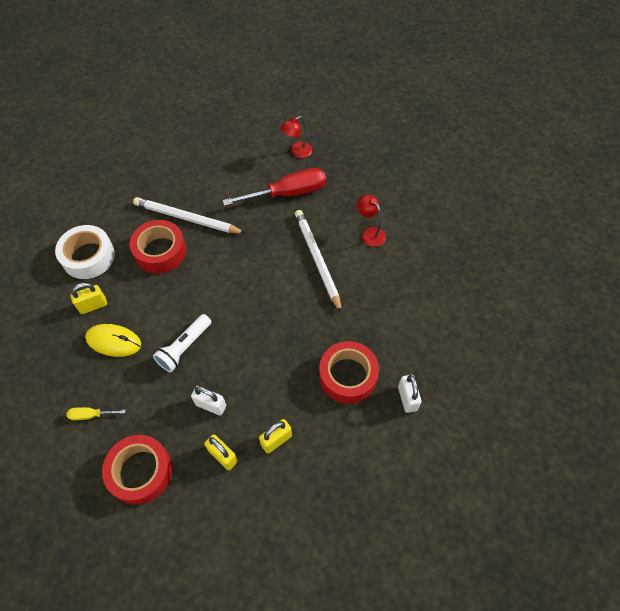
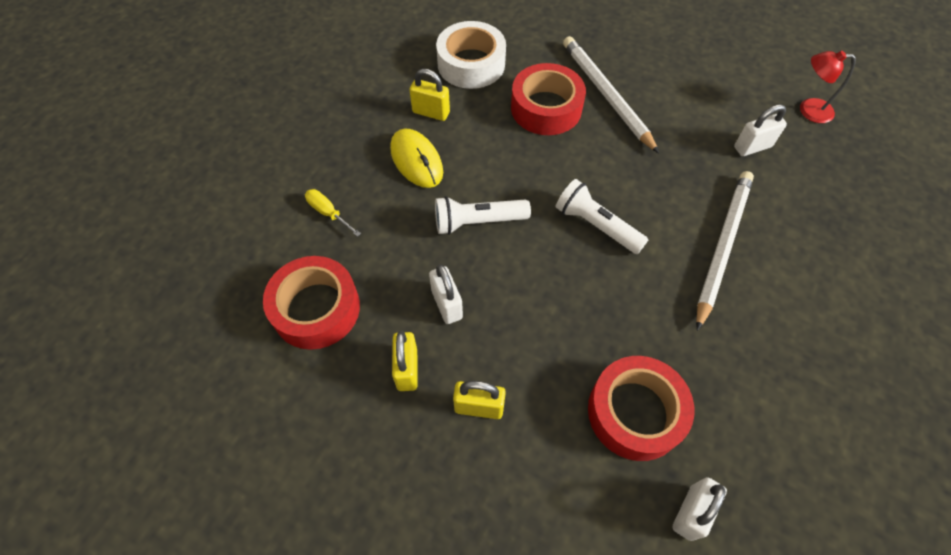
camera: 45 degrees right, 0 degrees up
(248, 298) = (596, 225): none -> white flashlight
(287, 193) = (752, 147): red screwdriver -> white padlock
(369, 233) = (825, 267): red lamp -> none

